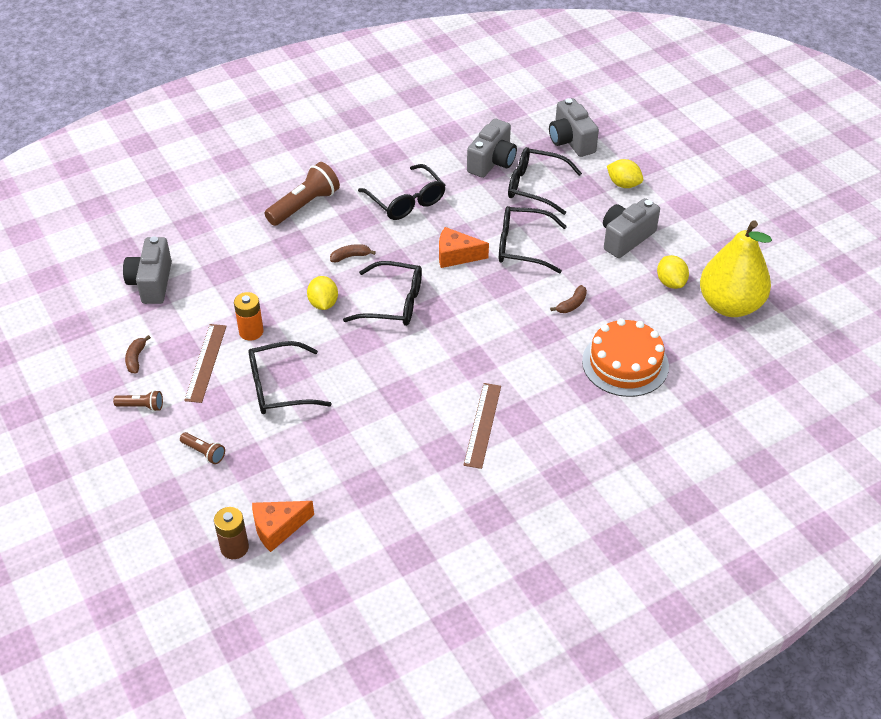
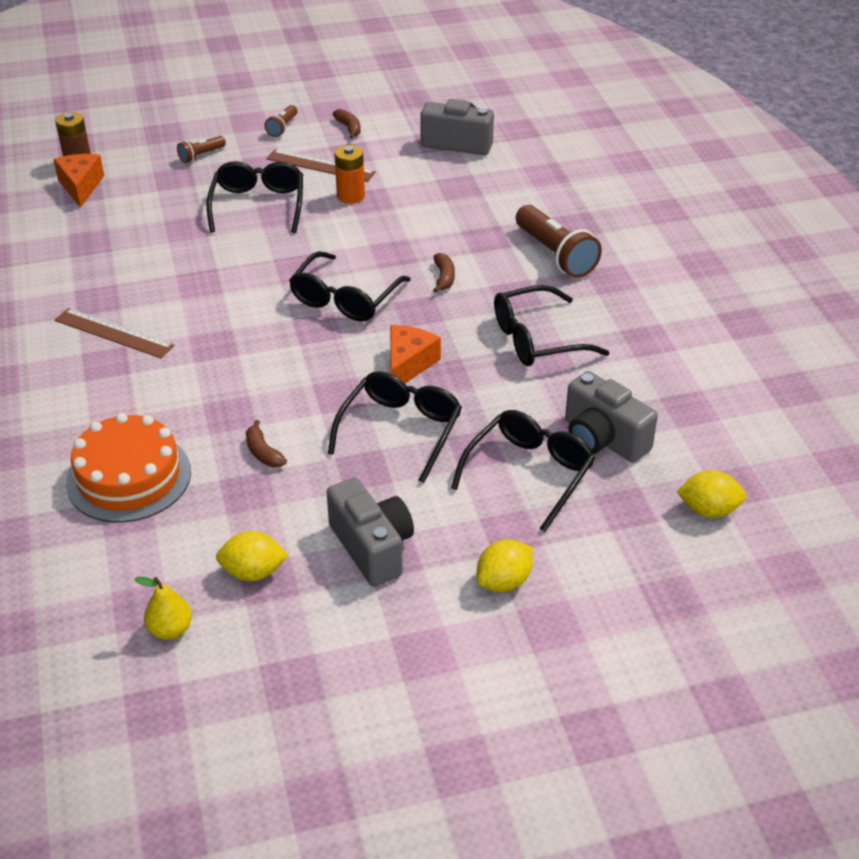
camera: 105 degrees right, 5 degrees down
(136, 358) = (349, 128): brown banana -> brown banana turned 45 degrees clockwise
(323, 303) = (370, 248): yellow lemon -> yellow lemon (708, 510)
(571, 141) = (637, 544): grey camera -> none
(730, 305) = (170, 629): yellow pear -> yellow pear, size x0.41

